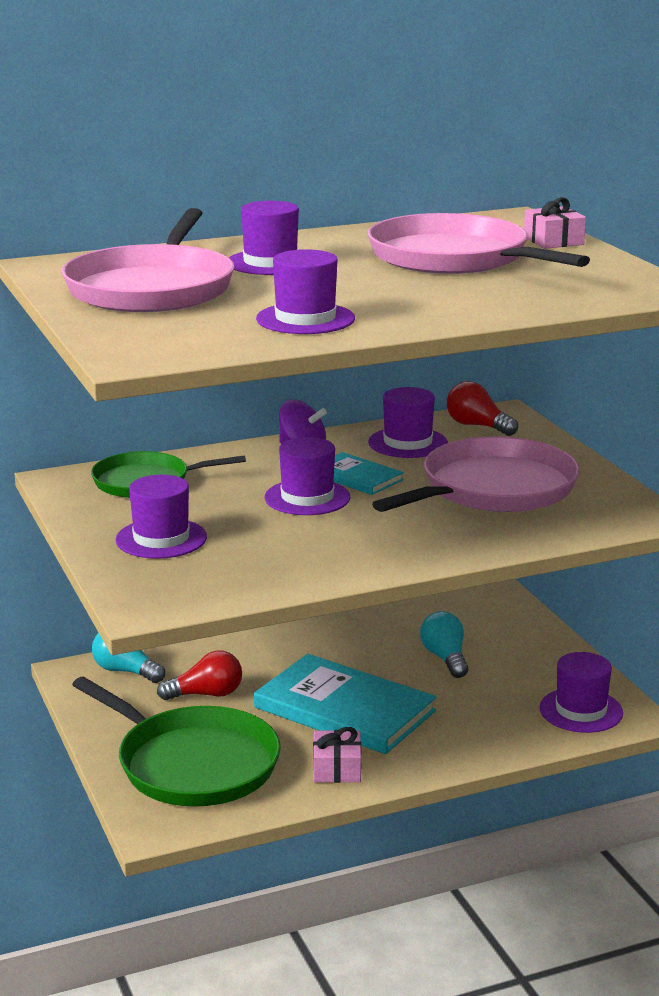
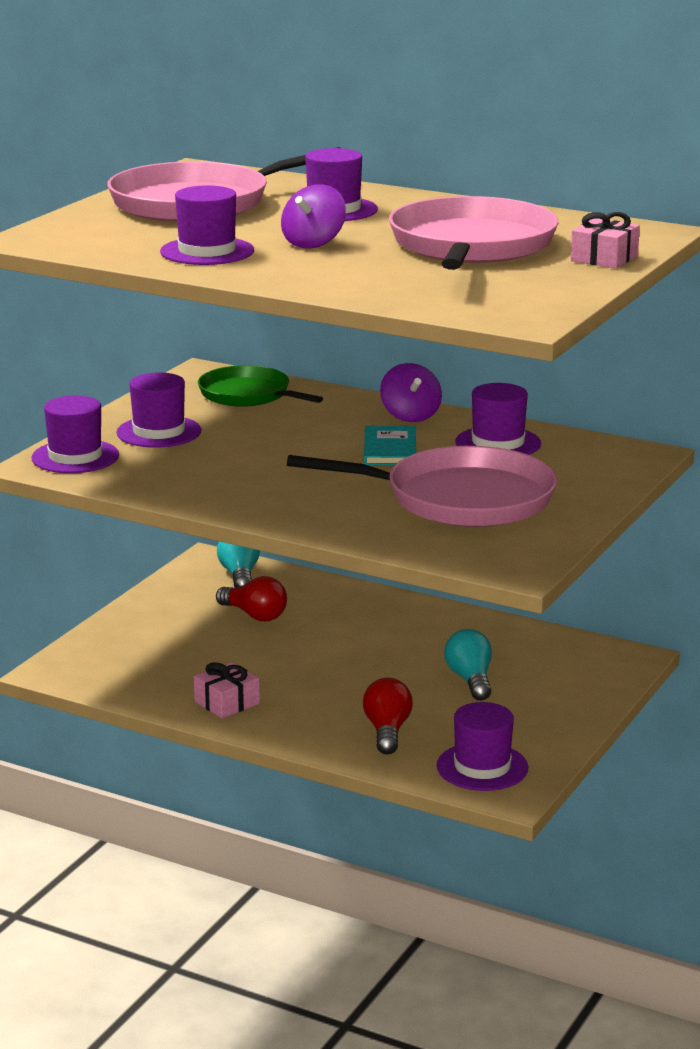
camera: 50 degrees right, 0 degrees up
(192, 764) = (152, 650): green pan -> none
(307, 498) = (317, 448): purple hat -> purple hat (75, 457)
(344, 709) = (318, 672): turquoise book -> none
(352, 289) = (313, 243): none -> purple spinning top
(445, 658) = (470, 680): turquoise light bulb -> turquoise light bulb turned 45 degrees counterclockwise
(477, 426) = (590, 454): red light bulb -> red light bulb (387, 731)

